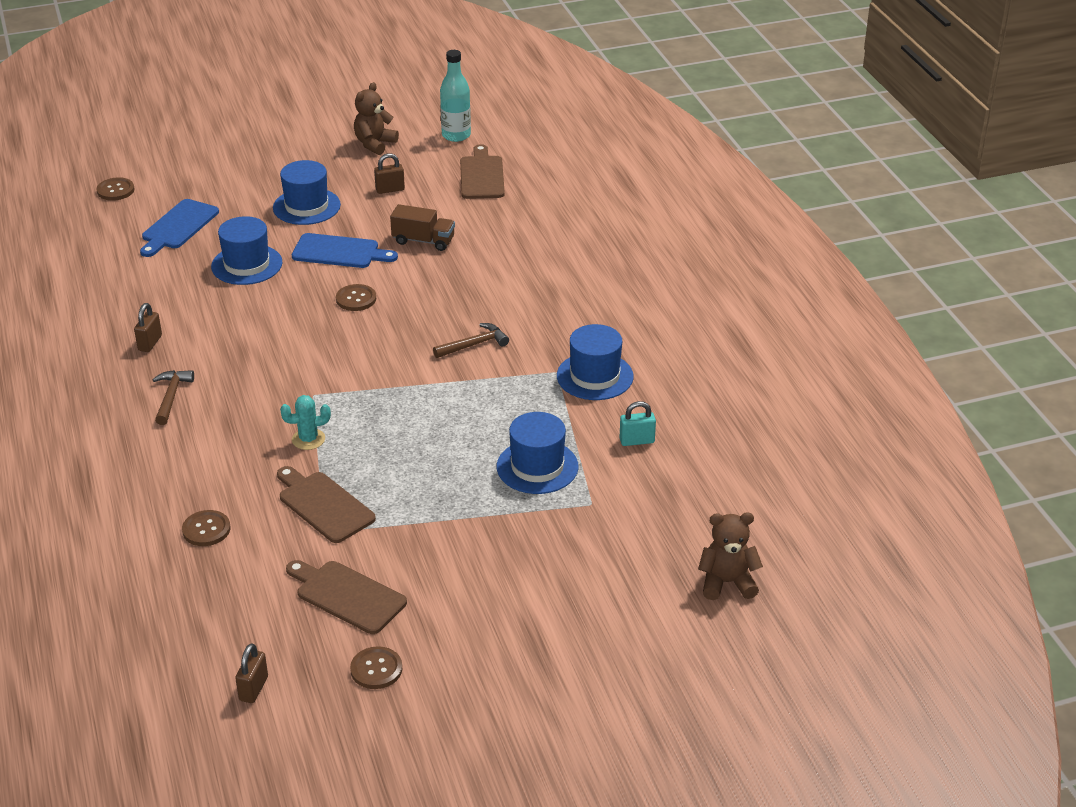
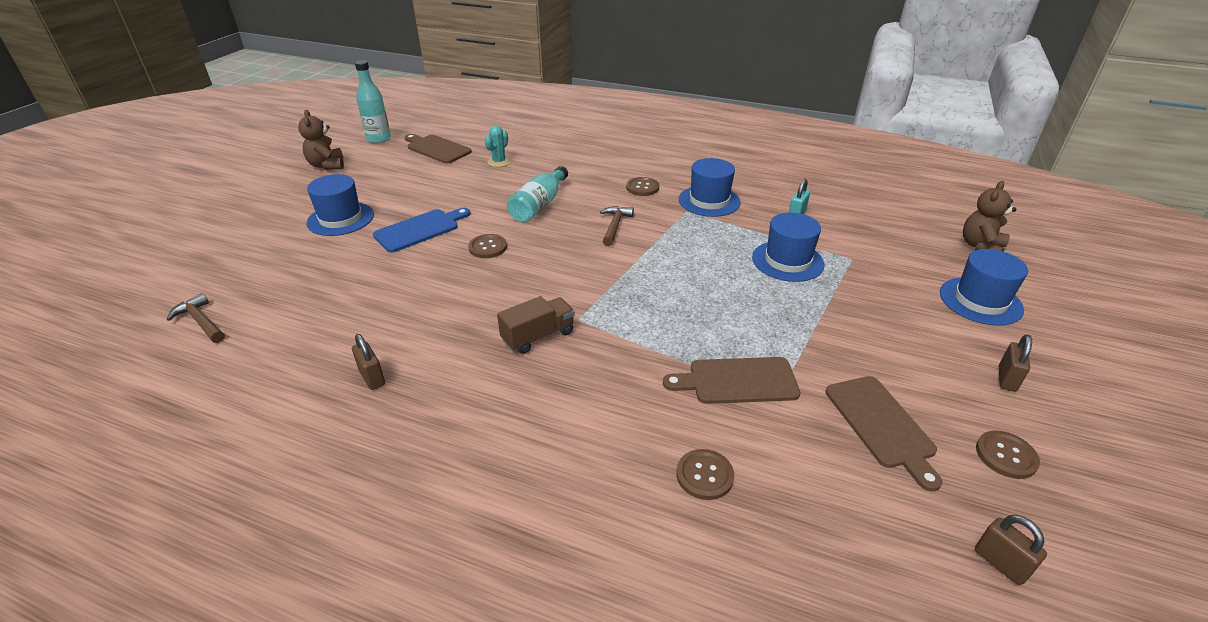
camera: 50 degrees left, 0 degrees up
(115, 190) = (126, 295): brown button -> brown button (642, 188)
(171, 396) = (470, 402): brown hammer -> brown hammer (201, 321)
(178, 227) = (244, 285): blue cutting board -> none
(247, 264) = (358, 275): blue hat -> blue hat (980, 301)
(308, 439) = (636, 348): turquoise cactus -> turquoise cactus (499, 162)
(347, 595) = (881, 425): brown cutting board -> brown cutting board turned 90 degrees counterclockwise
(390, 190) = (388, 182): brown padlock -> brown padlock (1007, 379)
(423, 241) = (467, 195): brown truck -> brown truck (538, 336)
(456, 287) = (539, 205): none -> turquoise bottle

